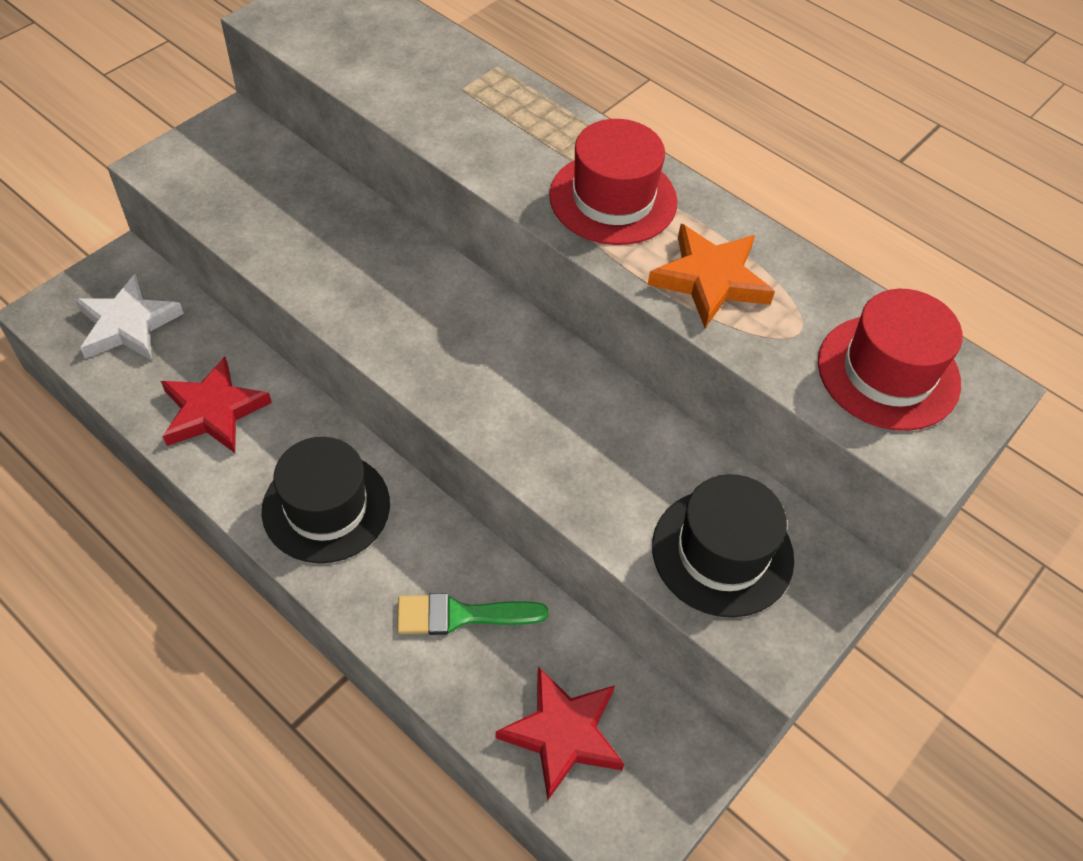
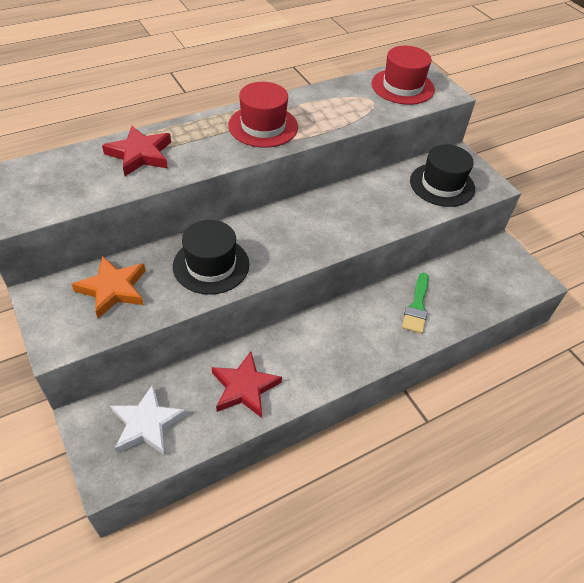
camera: 70 degrees left, 5 degrees down
(326, 507) = (335, 346): black hat -> black hat (211, 265)
(563, 734) = (485, 287): red star -> red star (140, 154)
(710, 280) = (331, 114): orange star -> orange star (113, 289)

